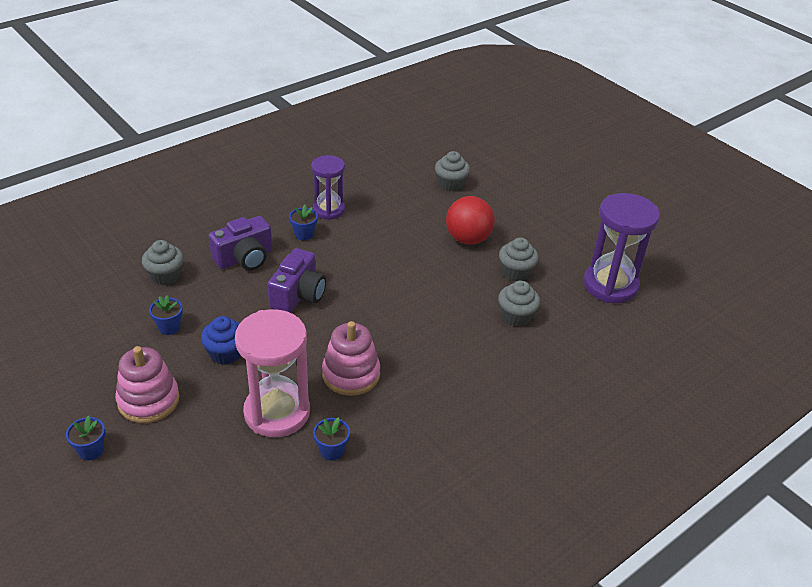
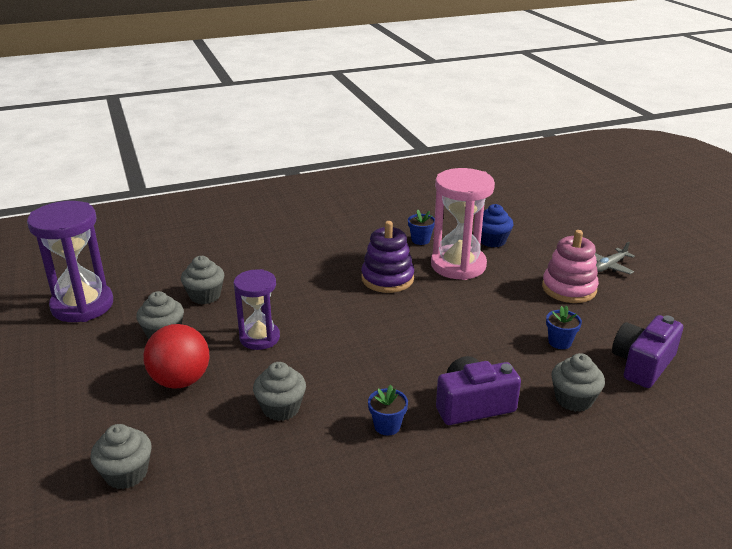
camera: 160 degrees left, 10 degrees down
(91, 450) = (609, 266): blue flower pot -> grey plane
(225, 353) = (500, 311): blue cupcake -> blue cupcake (492, 241)
(298, 295) = (416, 351): purple camera -> purple camera (642, 364)
(328, 210) = (338, 460): purple hourglass -> purple hourglass (259, 338)
(351, 374) = (387, 279): pink stacking toy -> purple stacking toy
(383, 233) = (281, 408): none -> grey cupcake

